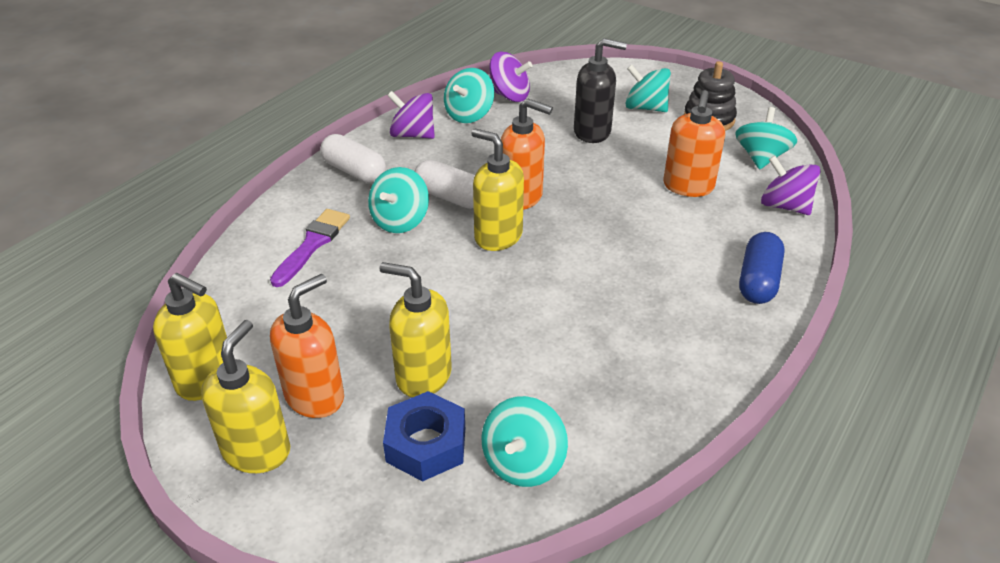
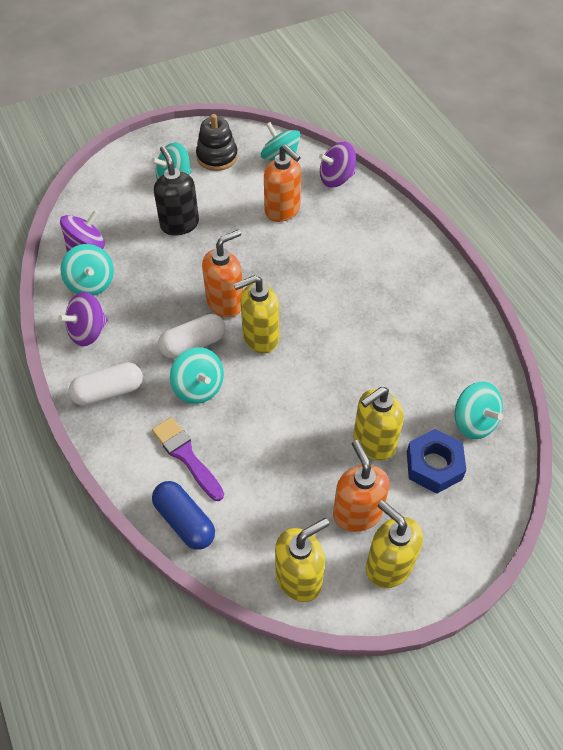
camera: 60 degrees left, 15 degrees up
(592, 132) = (179, 224): black soap dispenser -> black soap dispenser turned 60 degrees counterclockwise
(758, 281) = (394, 232): blue capsule -> blue capsule (184, 521)

